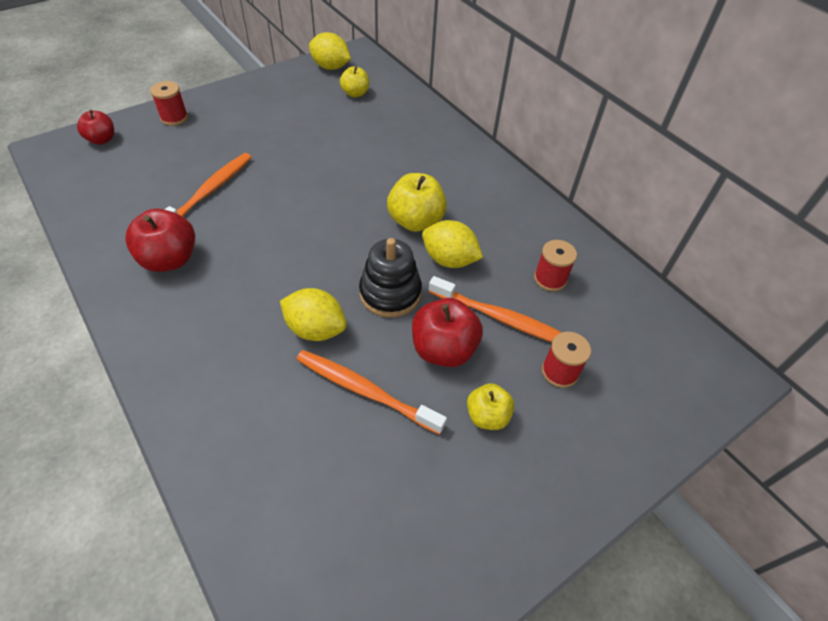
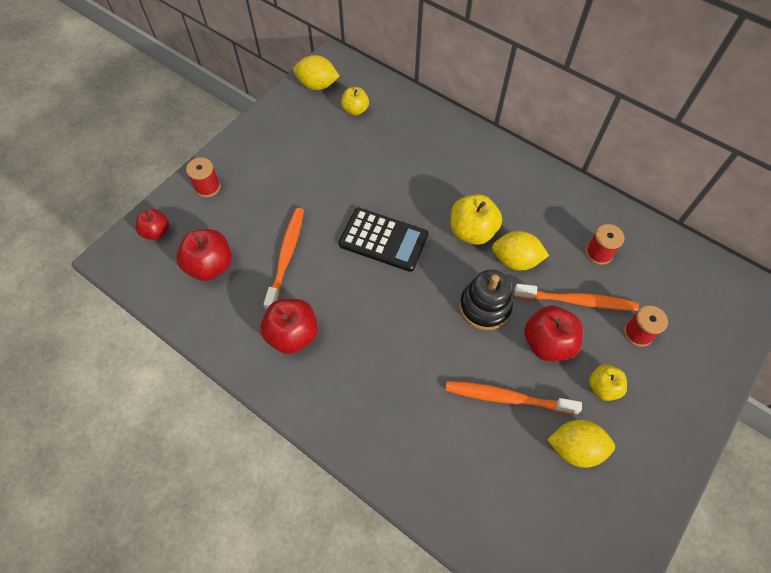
camera: 15 degrees left, 10 degrees up
(131, 179) = (210, 266): none -> red apple
(315, 329) = (444, 358): yellow lemon -> yellow lemon (575, 448)
(317, 204) = (383, 240): none -> black calculator

